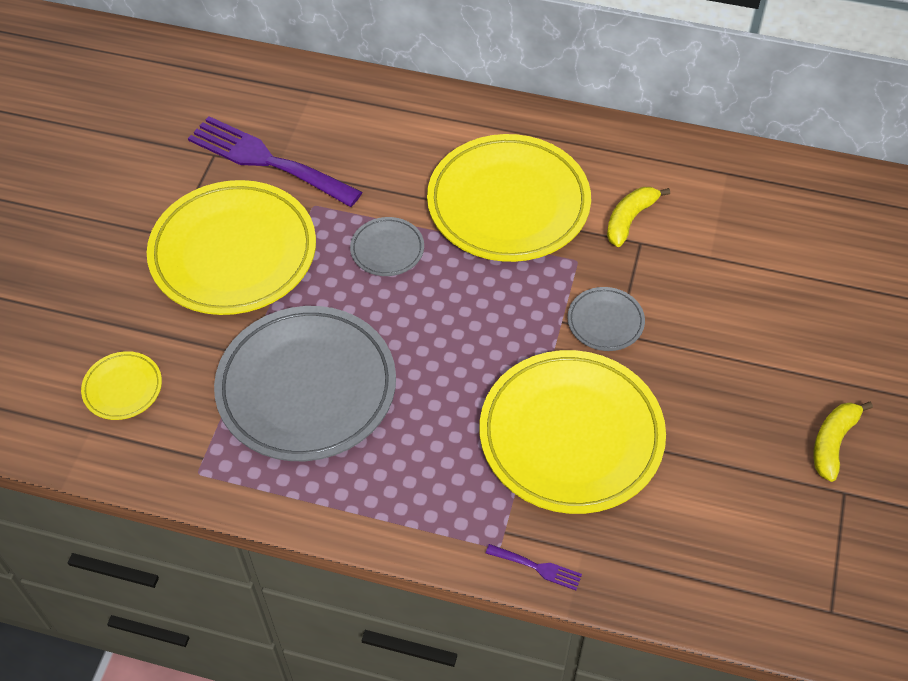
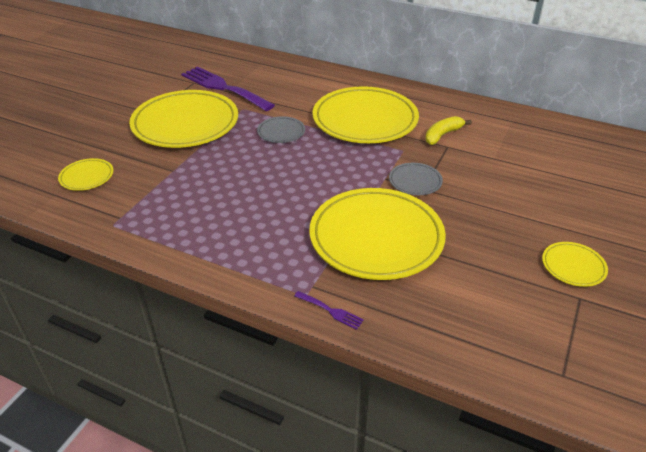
camera: 10 degrees right, 15 degrees down
(306, 388) = (203, 191): grey plate -> none
(833, 442) = (573, 266): yellow banana -> yellow plate

